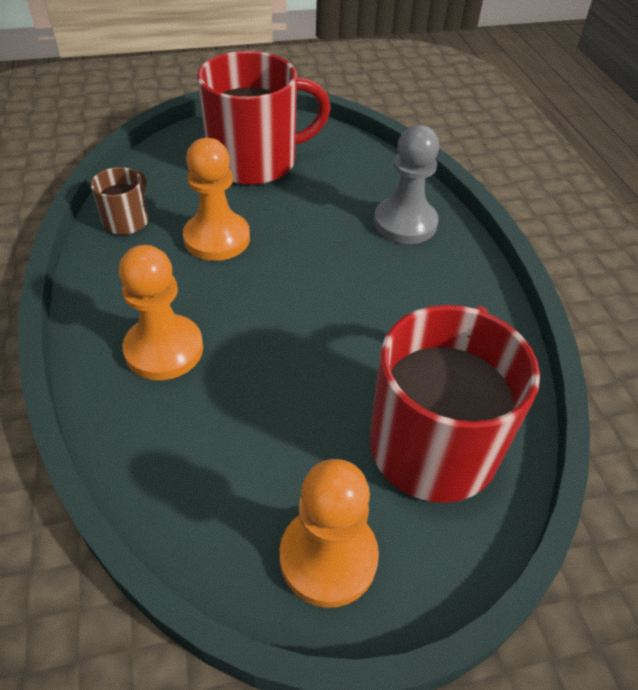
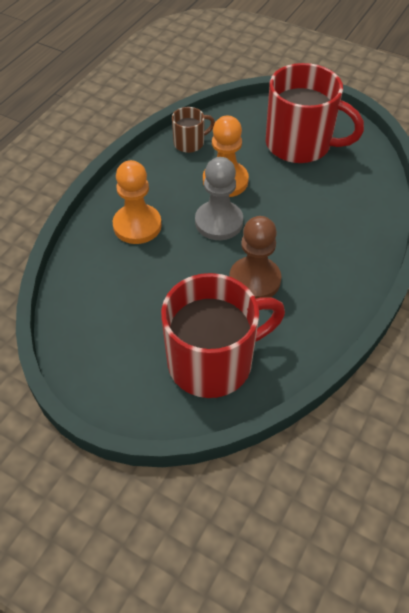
camera: 45 degrees right, 5 degrees up
(328, 557) = (107, 369): orange pawn -> none
(371, 322) = (254, 280): none -> brown pawn
(405, 223) = (347, 237): grey pawn -> grey pawn (219, 222)

